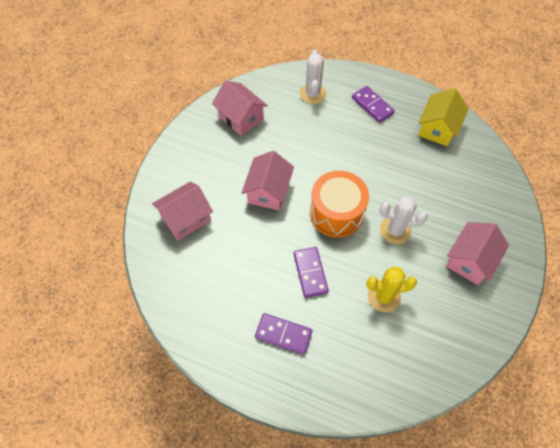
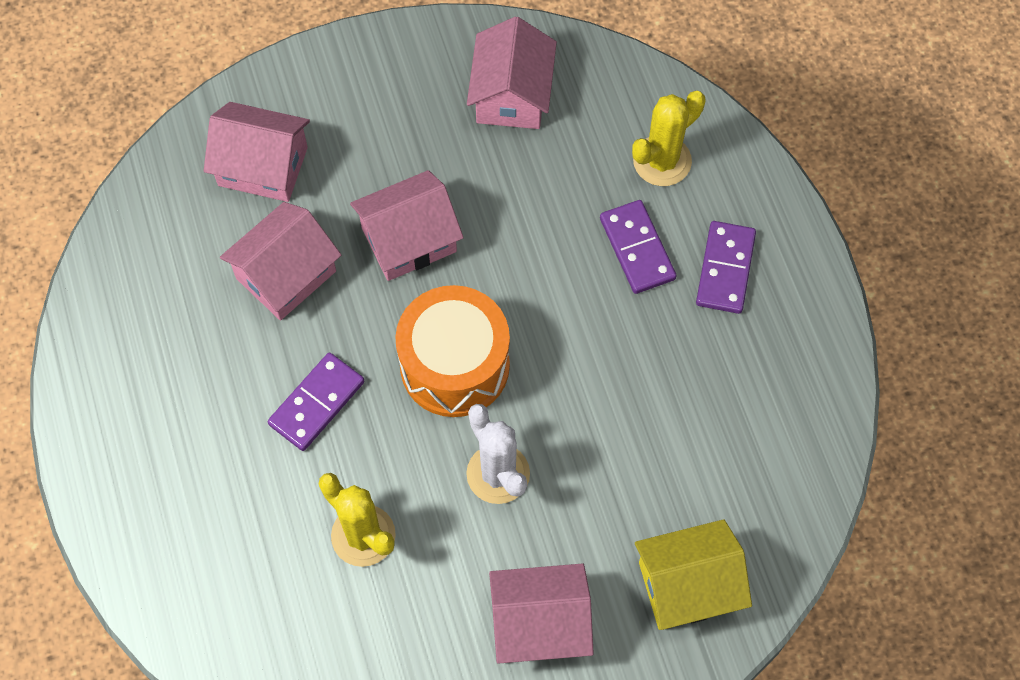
camera: 50 degrees right, 5 degrees up
(242, 244) = (286, 275): none -> pink house
(283, 334) = (188, 438): purple domino -> purple domino (637, 249)
(312, 94) = (662, 161): white cactus -> yellow cactus
(438, 128) = (774, 405): yellow house -> yellow house (688, 585)

